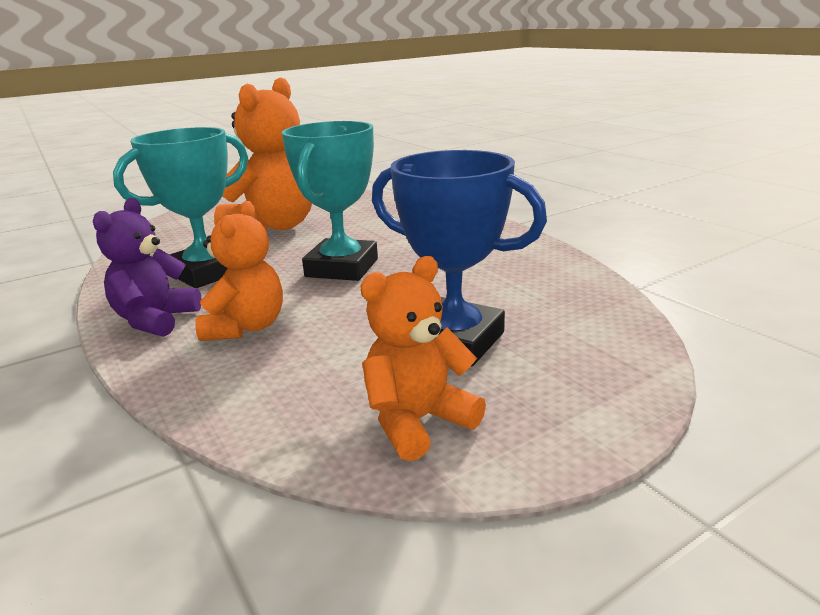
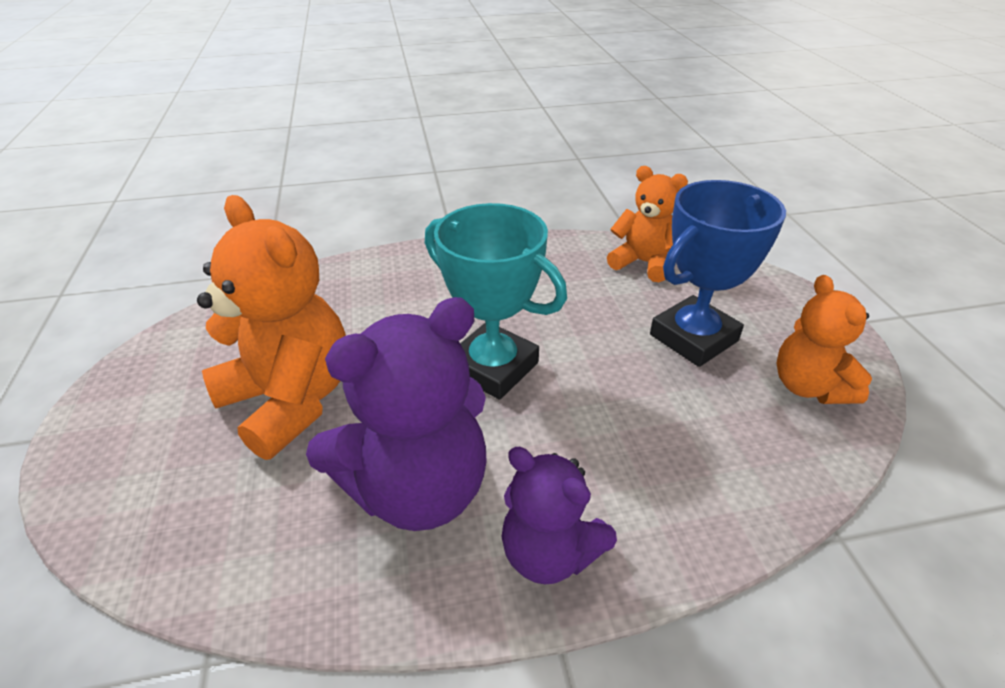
camera: 70 degrees left, 15 degrees up
(207, 272) = (417, 489): turquoise trophy -> purple teddy bear
(246, 327) = (611, 465): orange teddy bear -> orange teddy bear (643, 263)

